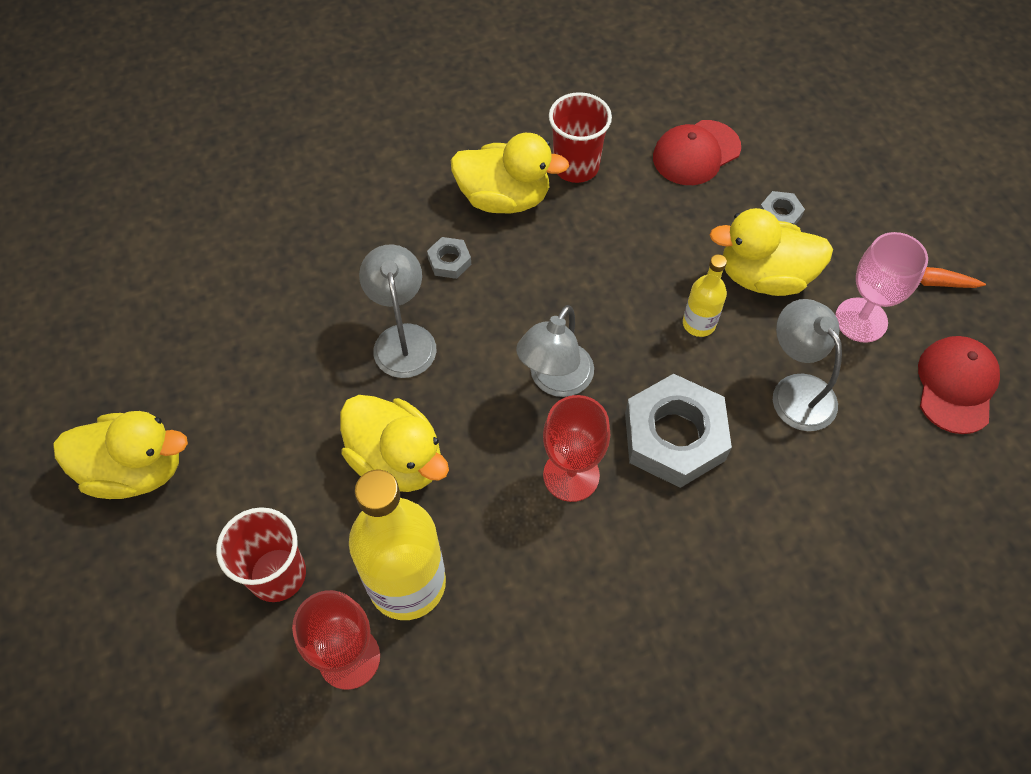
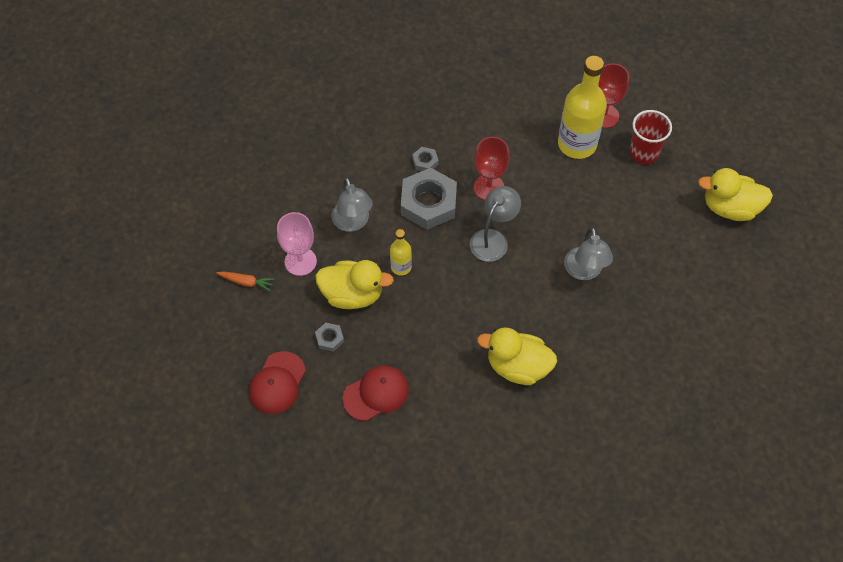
camera: 175 degrees left, 0 degrees up
(397, 460) = (585, 202): yellow duck -> none
(449, 261) = (556, 321): grey nut -> grey nut (425, 161)
(576, 166) = (464, 389): red cup -> none
(956, 385) = (259, 218): red cap -> red cap (277, 383)

